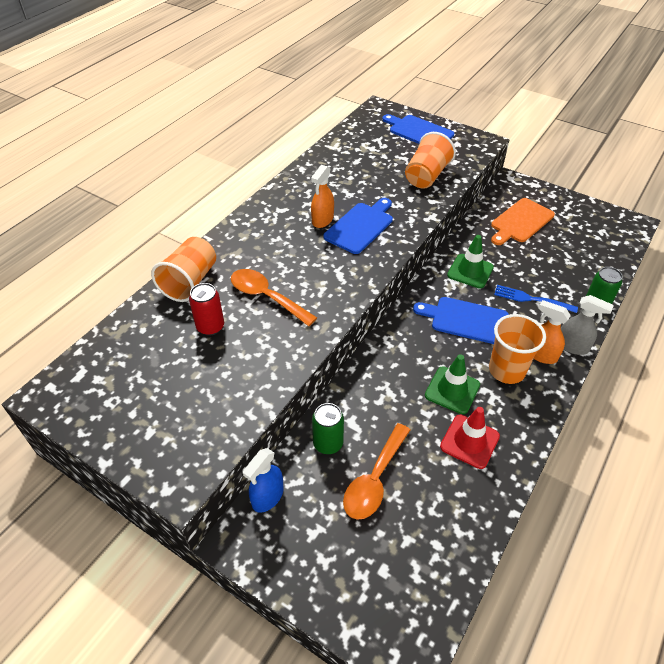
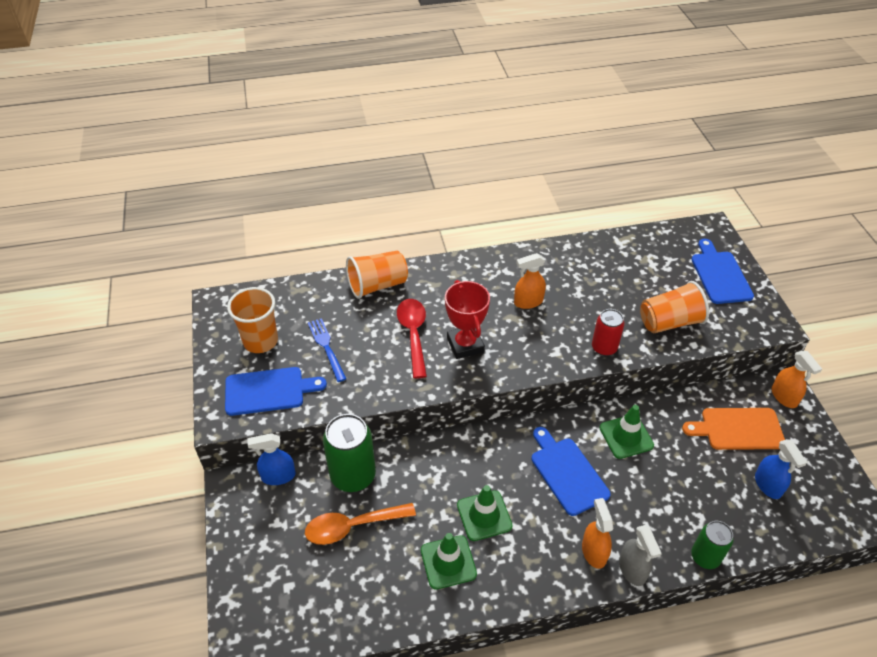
camera: 45 degrees right, 0 degrees up
(210, 327) = (353, 329): red can -> red can (604, 348)
(266, 297) = (413, 334): orange spoon -> red spoon
(315, 277) = (465, 345): none -> red trophy
(328, 443) = (353, 475): green can -> green can, size x1.64
(360, 226) = (551, 328): blue cutting board -> blue cutting board (268, 391)
(469, 441) = (448, 562): red traffic cone -> green traffic cone
(506, 370) = (547, 539): orange cup -> orange cup (260, 341)
(520, 188) = (784, 397): none -> orange spray bottle
(531, 299) = (650, 502): blue fork -> blue fork (326, 347)
(573, 241) = (768, 485): none -> blue spray bottle

